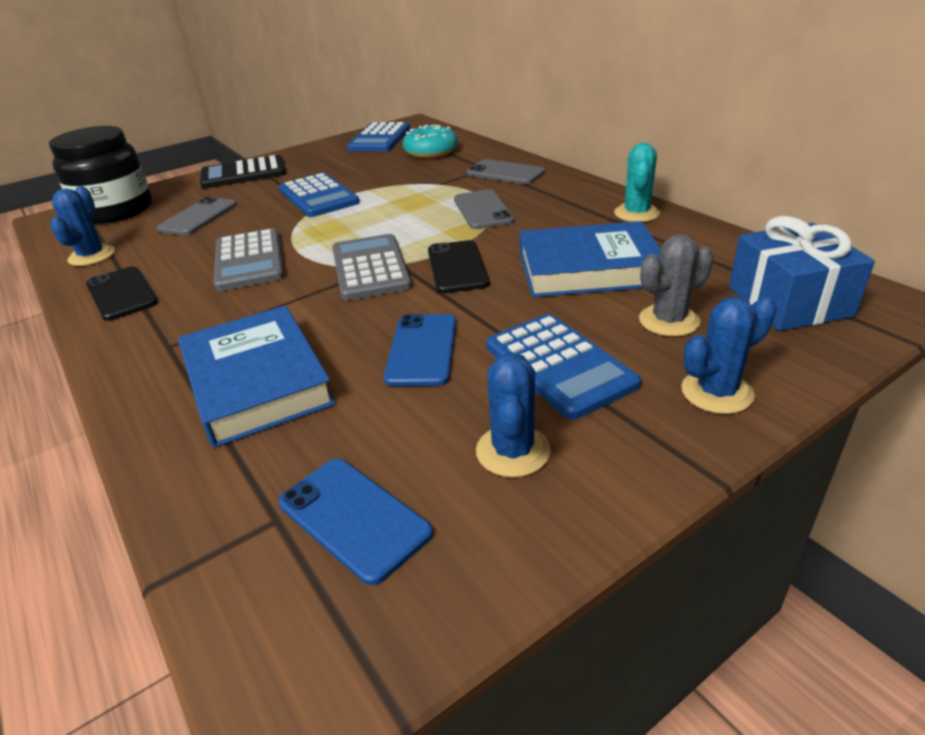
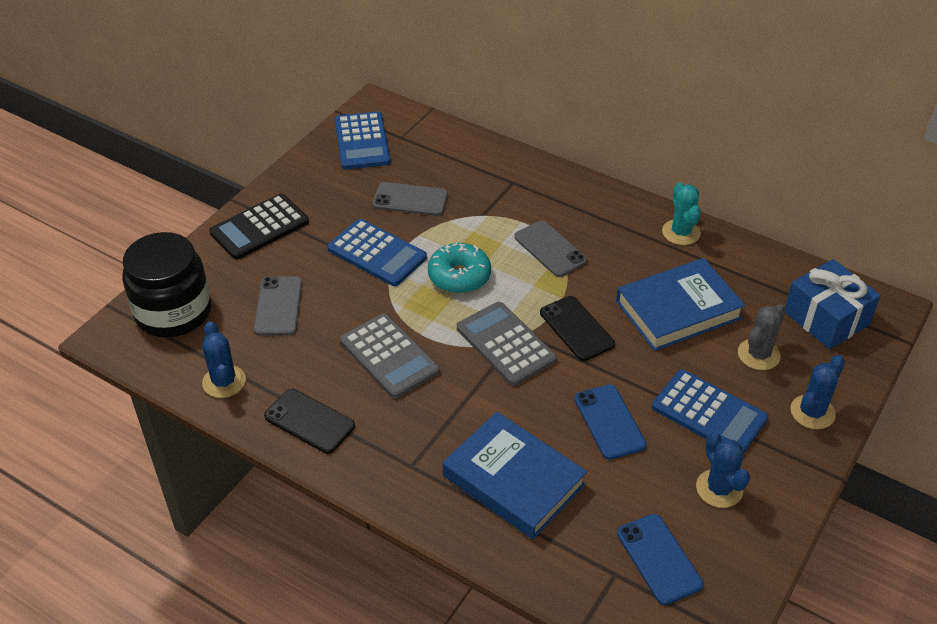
camera: 25 degrees left, 10 degrees up
(354, 517) = (659, 559): blue phone -> blue phone turned 45 degrees clockwise
(431, 152) = (437, 160): turquoise donut -> turquoise donut (459, 276)
(505, 173) = (535, 188): grey phone -> grey phone (410, 199)

